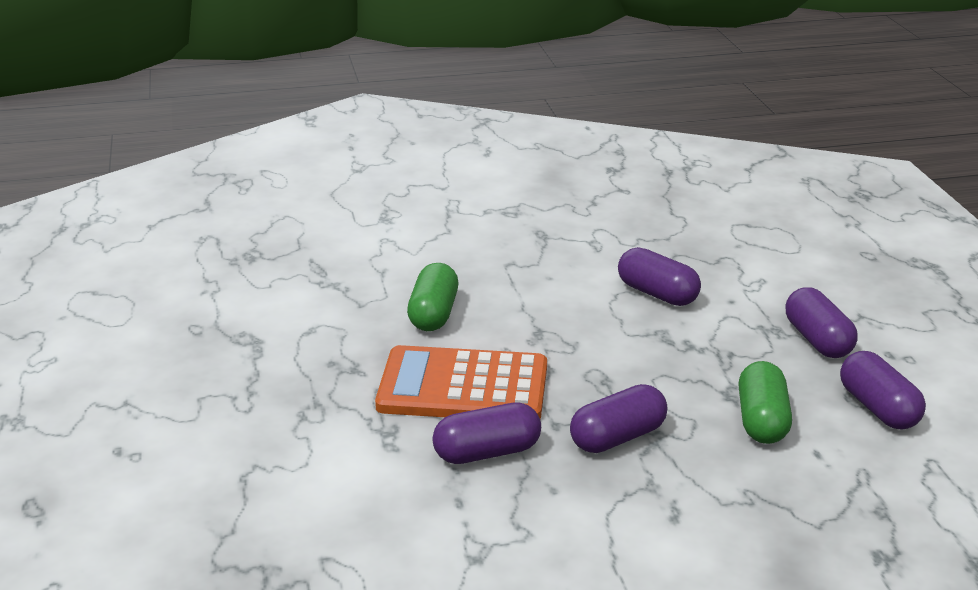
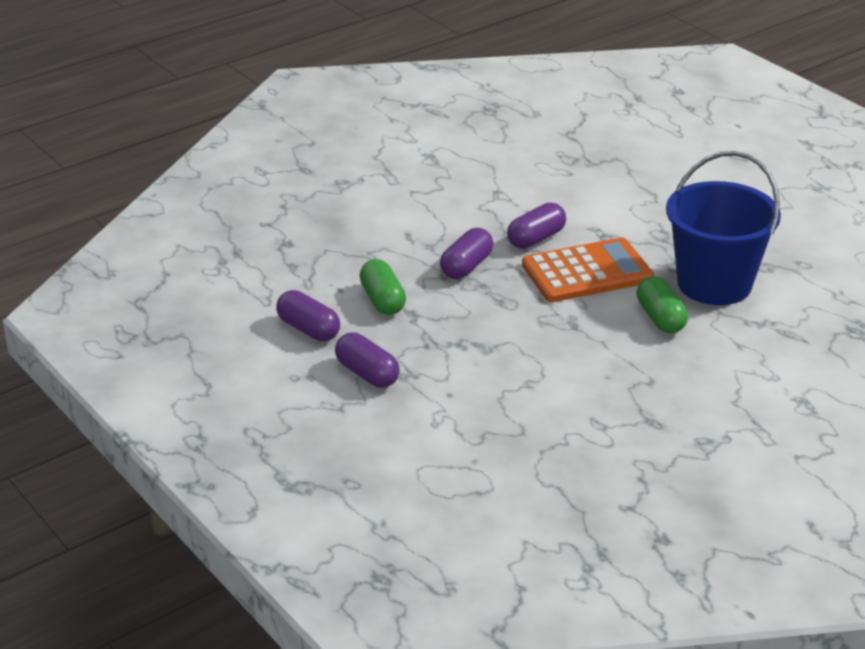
camera: 155 degrees right, 5 degrees up
(328, 333) = (714, 284): none -> blue bucket
(657, 294) = (511, 383): purple capsule -> none

